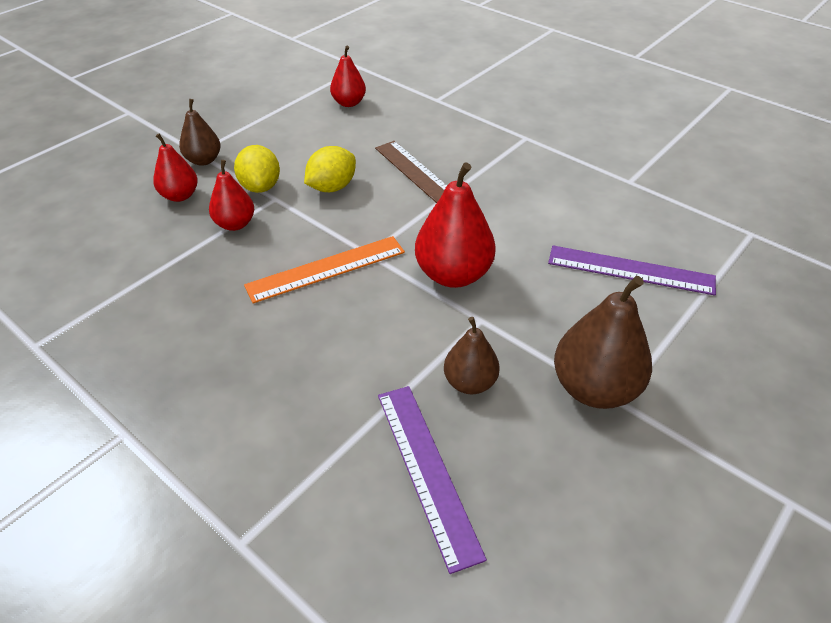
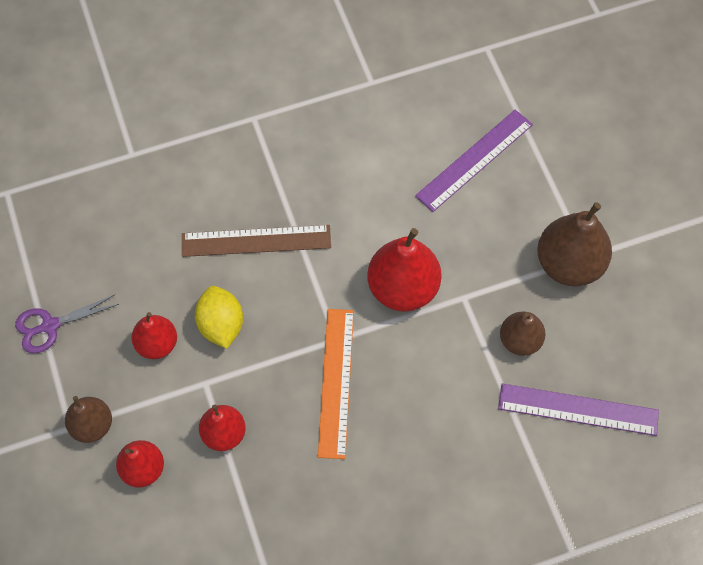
camera: 60 degrees left, 20 degrees up
(260, 187) = (177, 388): yellow lemon -> none
(272, 116) = (50, 326): none -> purple scissors
(349, 103) = (78, 239): red pear -> red pear (157, 344)

